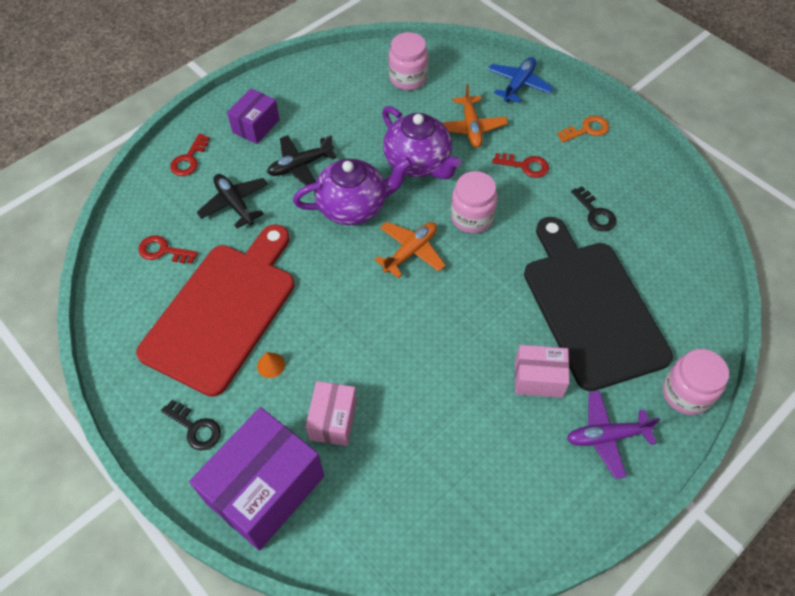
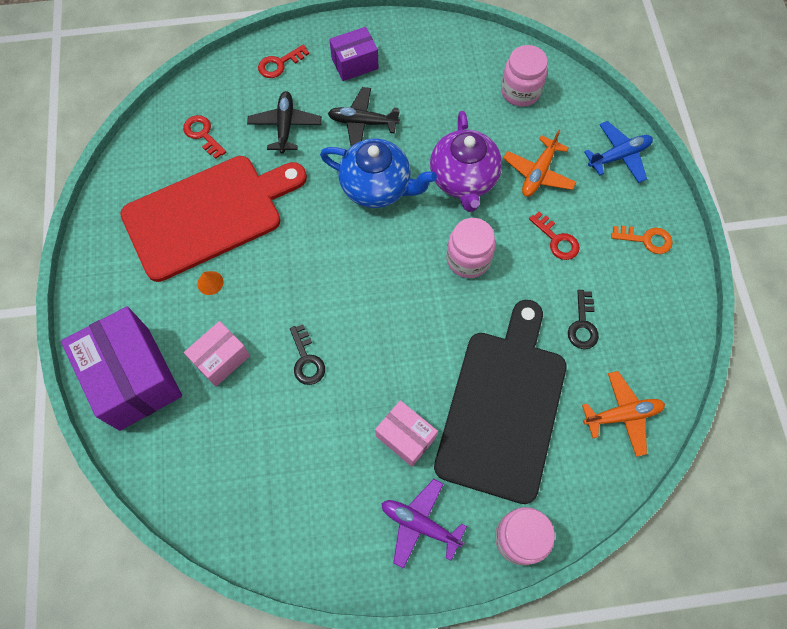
camera: 35 degrees right, 10 degrees up
(195, 428) = (122, 296): black key -> black key (306, 360)
(265, 489) = (134, 378): purple box -> purple box turned 75 degrees clockwise
(354, 206) = (377, 187): purple teapot -> blue teapot
(411, 252) = (392, 257): orange plane -> orange plane (622, 415)

